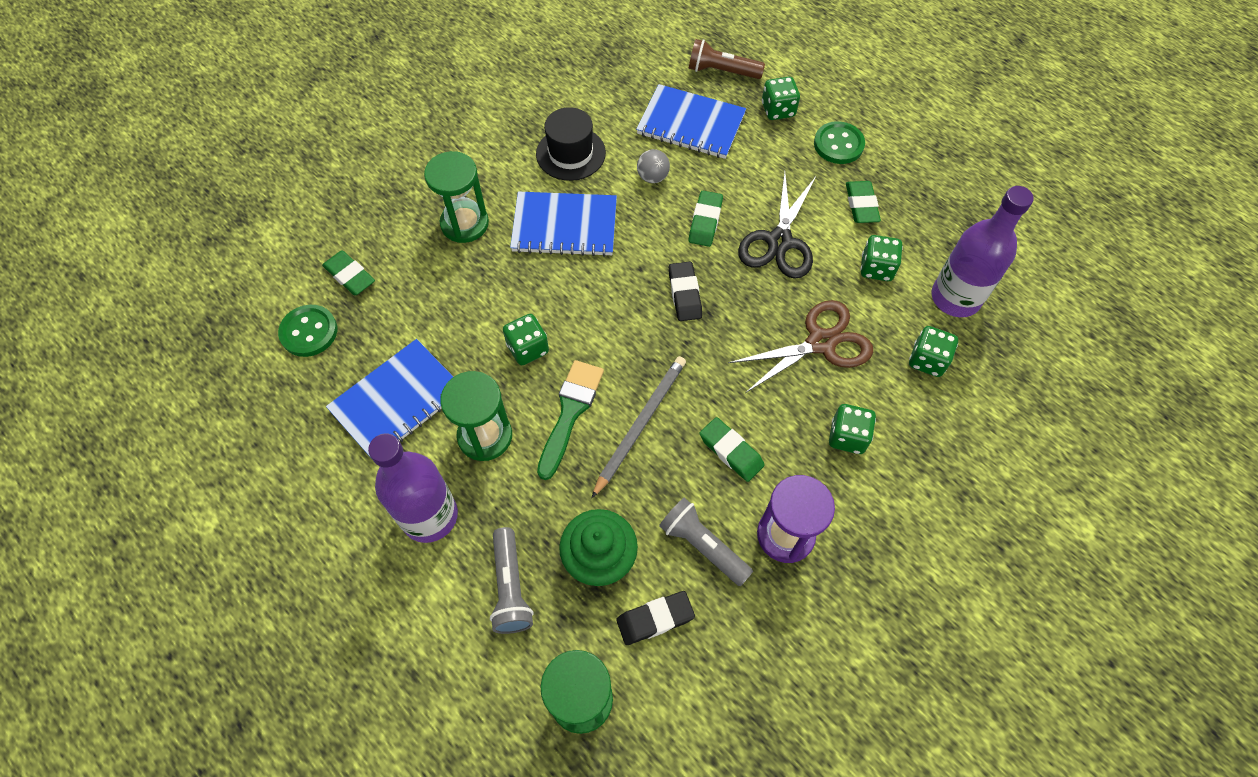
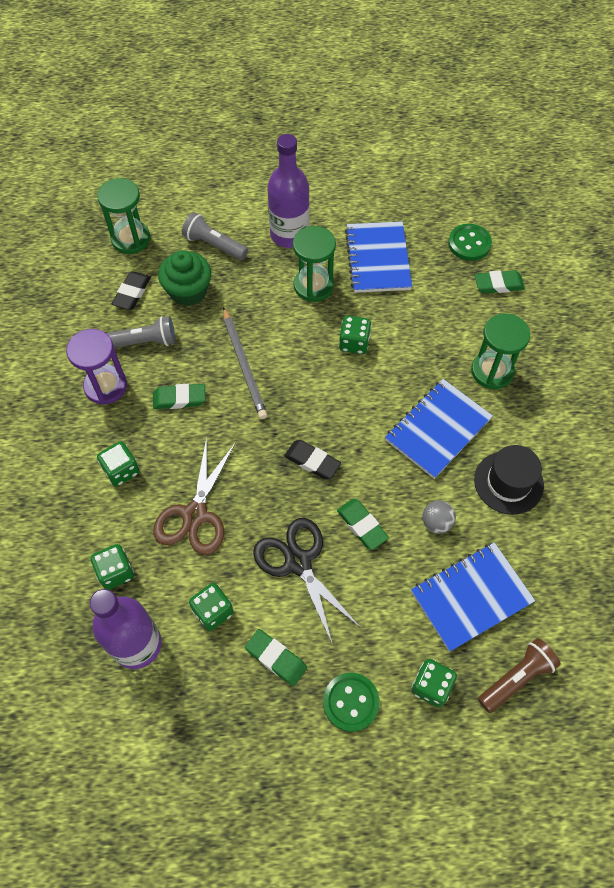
camera: 130 degrees right, 0 degrees up
(570, 412) = (287, 335): green brush -> none

